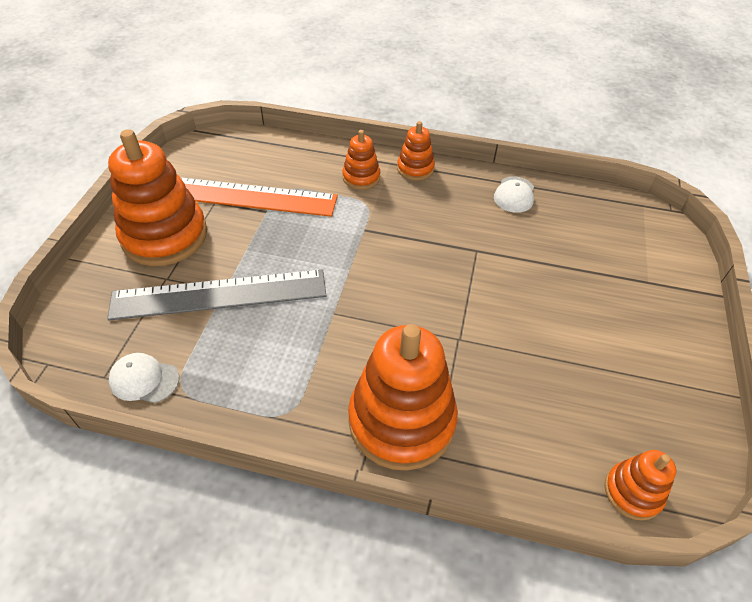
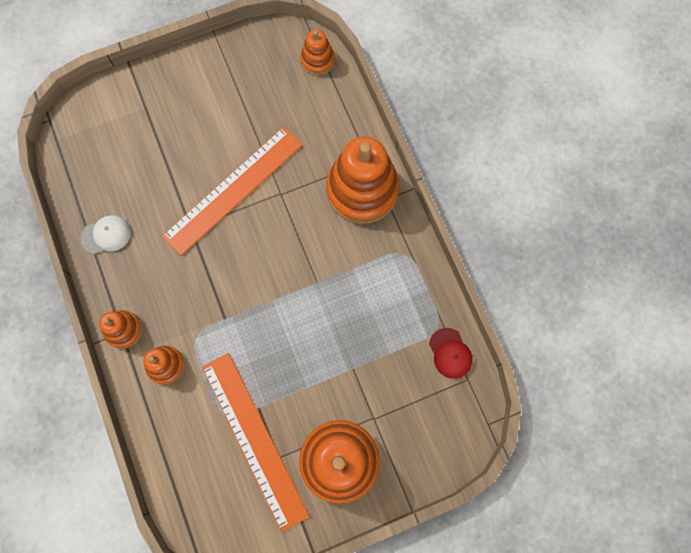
camera: 125 degrees left, 25 degrees up
(144, 380) = (450, 353): white cap -> red cap
(219, 295) = (359, 368): grey ruler -> none
(494, 302) = (233, 190): none -> orange ruler

